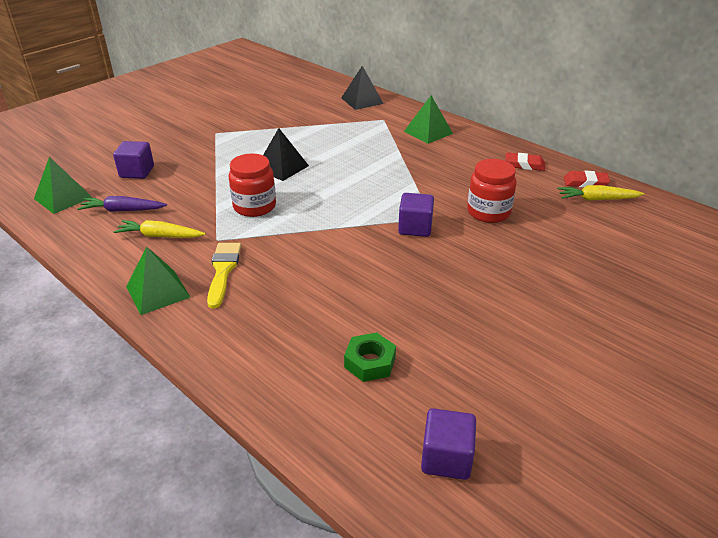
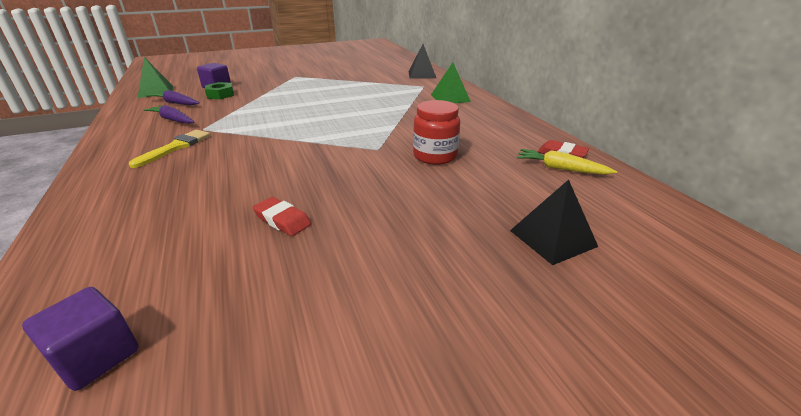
camera: 25 degrees right, 5 degrees down
(158, 292) = (117, 149): green pyramid -> none
(160, 236) = (172, 120): yellow carrot -> purple carrot
(254, 206) = (257, 116): red jar -> none
(282, 167) = (310, 99): black pyramid -> black pyramid (552, 238)
(370, 362) = (172, 239): green nut -> green nut (220, 95)
(415, 228) = (355, 153): purple cube -> none
(524, 165) = (512, 131): red eraser -> red eraser (282, 220)

